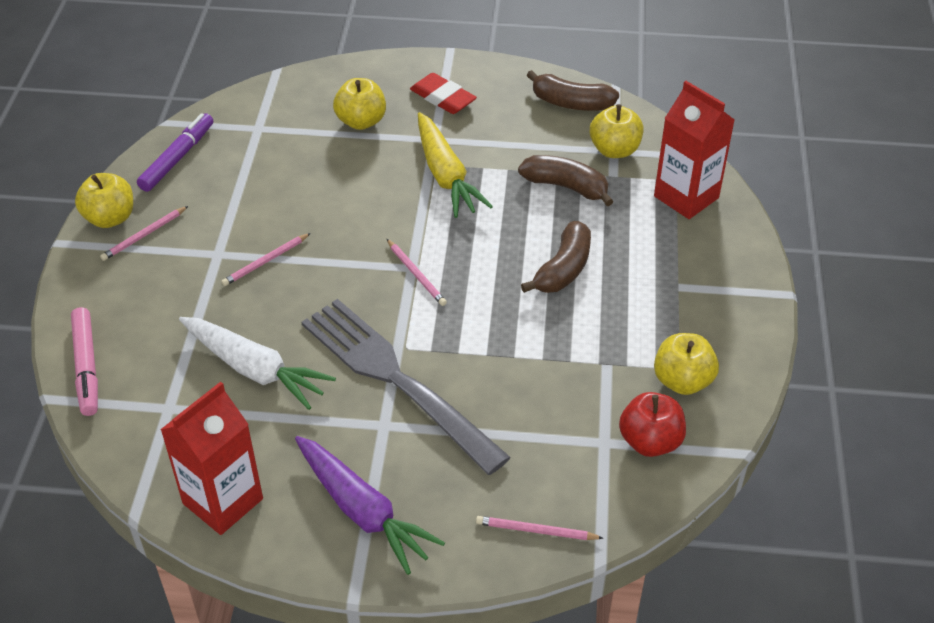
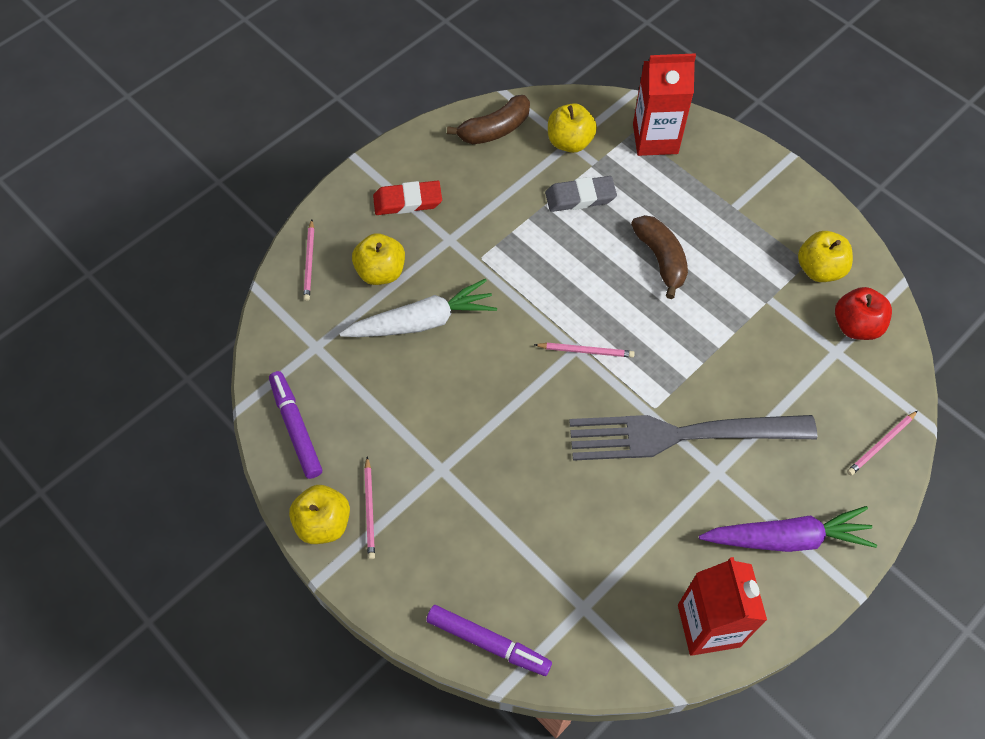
camera: 50 degrees left, 15 degrees up
(87, 367) = (488, 642): pink marker -> purple marker
(255, 369) = (593, 522): white carrot -> white carrot (422, 321)
(265, 261) = (482, 441): pink pencil -> pink pencil (309, 262)
(446, 175) = (497, 260): yellow carrot -> none
(566, 187) = (580, 197): brown banana -> grey eraser

